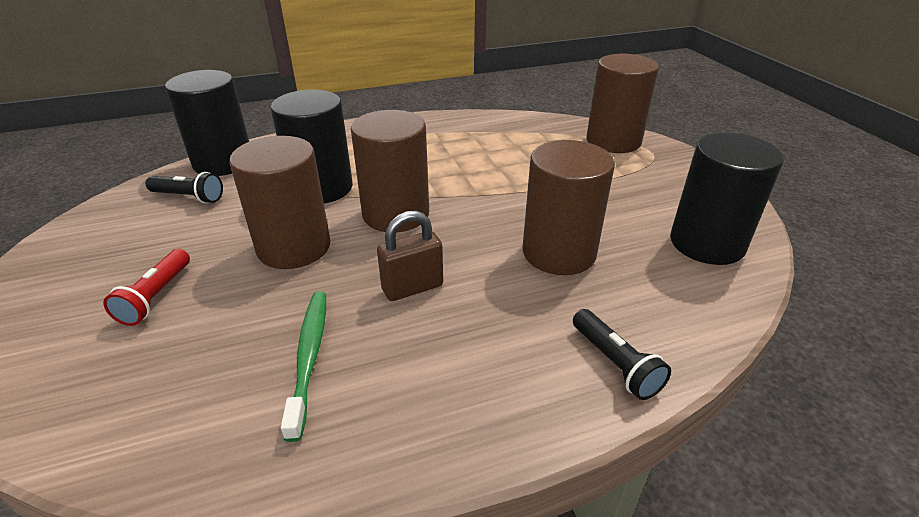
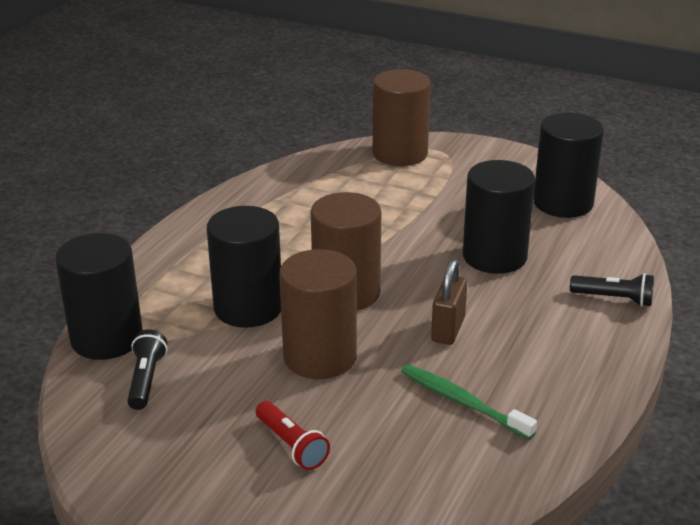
camera: 45 degrees left, 5 degrees down
(189, 197) = (146, 379): black flashlight -> black flashlight turned 60 degrees counterclockwise
(559, 253) = (494, 256): brown cylinder -> black cylinder

